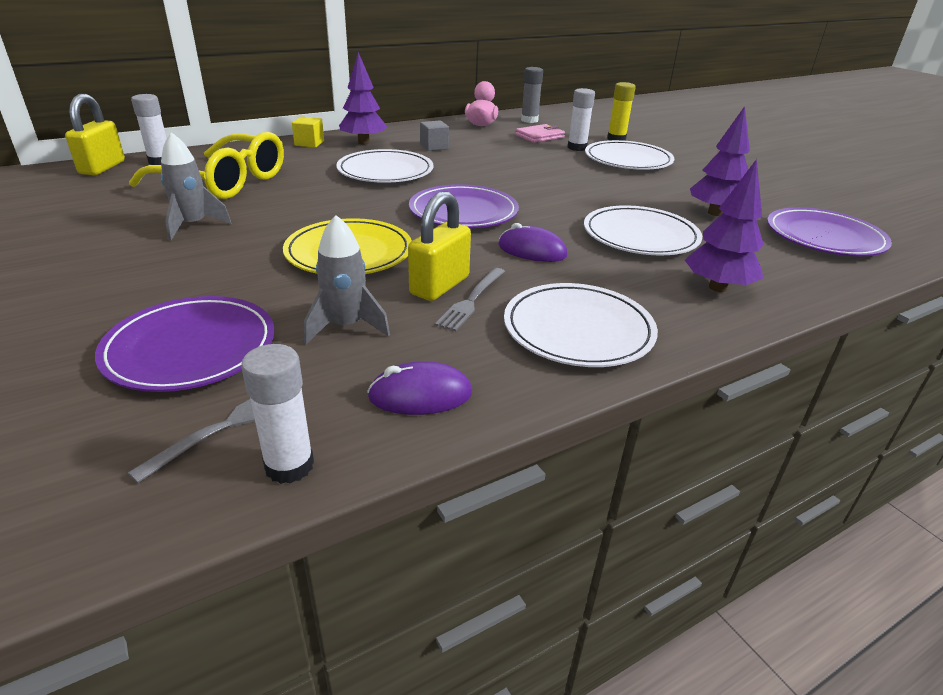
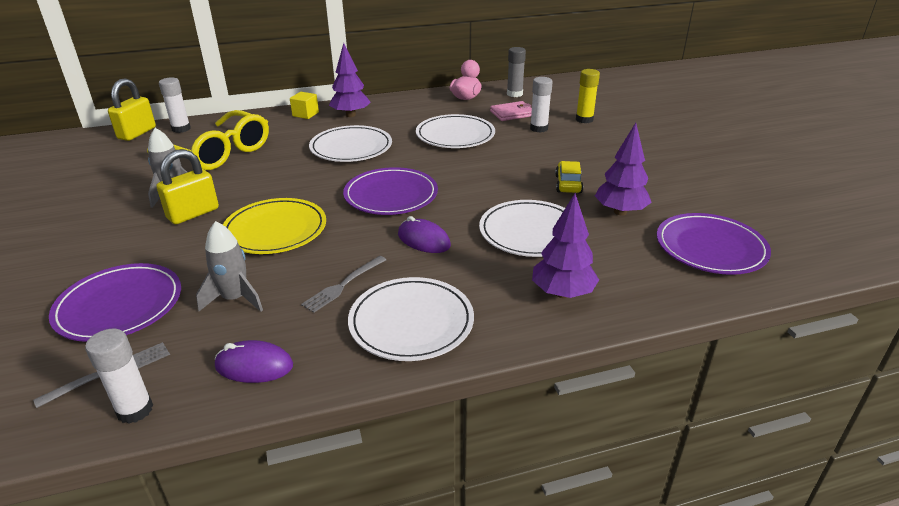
camera: 15 degrees right, 0 degrees up
(434, 147) = (408, 122): grey cube -> none
(440, 286) = (327, 268): yellow padlock -> yellow padlock (193, 213)
(628, 160) = (578, 145): white plate -> white plate (455, 135)
(644, 192) = (568, 184): none -> yellow car

